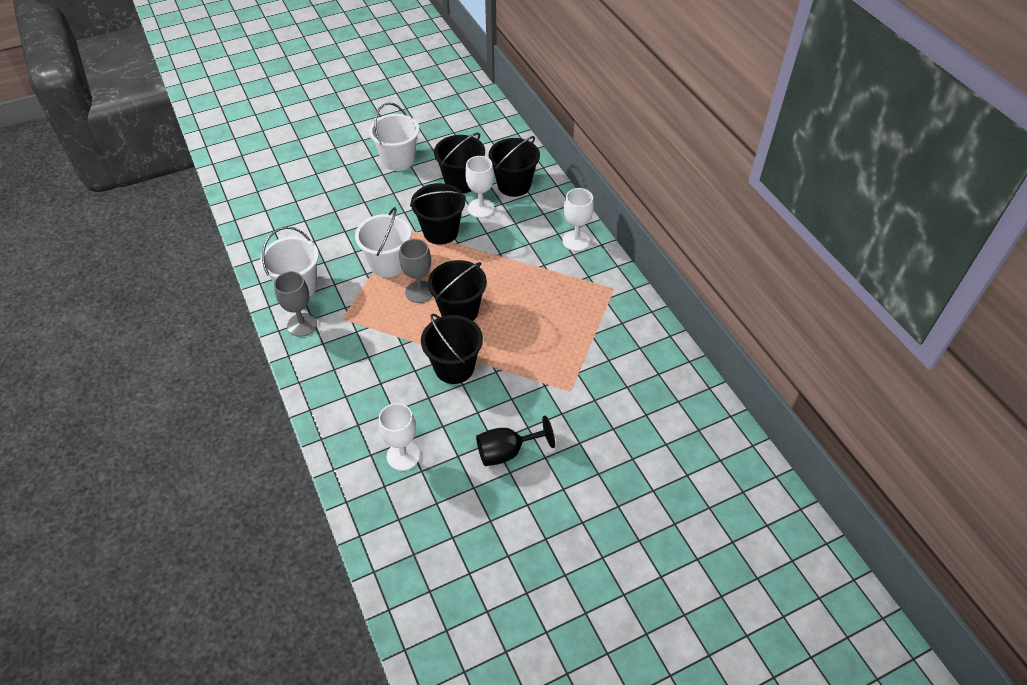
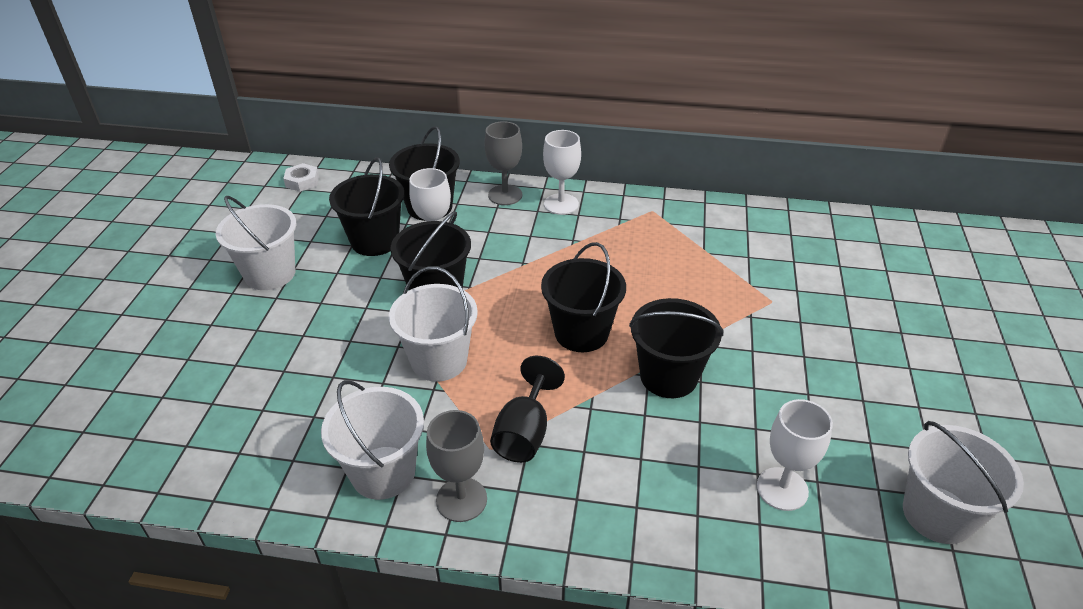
camera: 55 degrees left, 10 degrees down
(419, 292) = (517, 353): grey goblet -> grey goblet (505, 195)
(436, 539) = (937, 514): none -> white bucket
(486, 120) = (302, 181): none -> white nut
(507, 452) = (831, 389): black goblet -> black goblet (525, 432)

